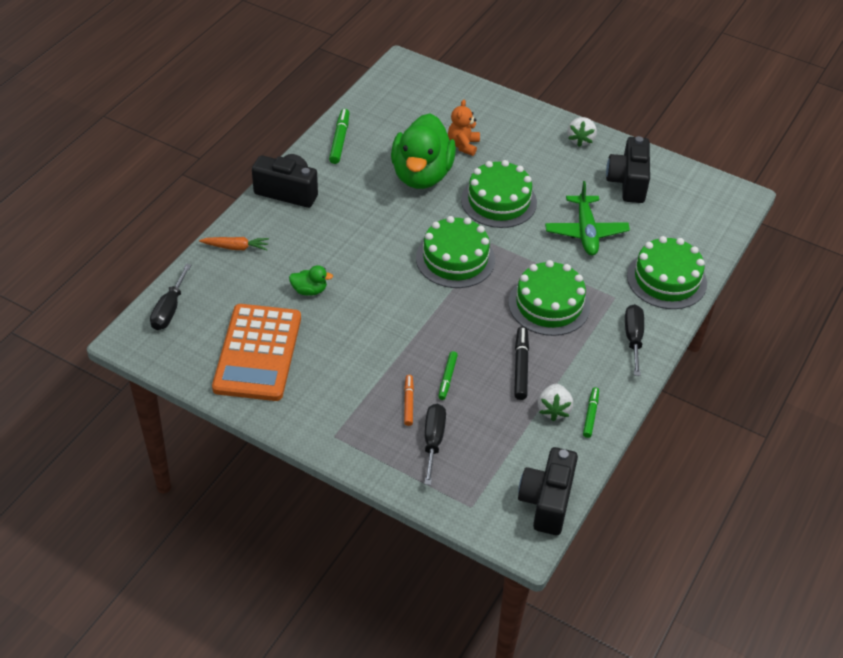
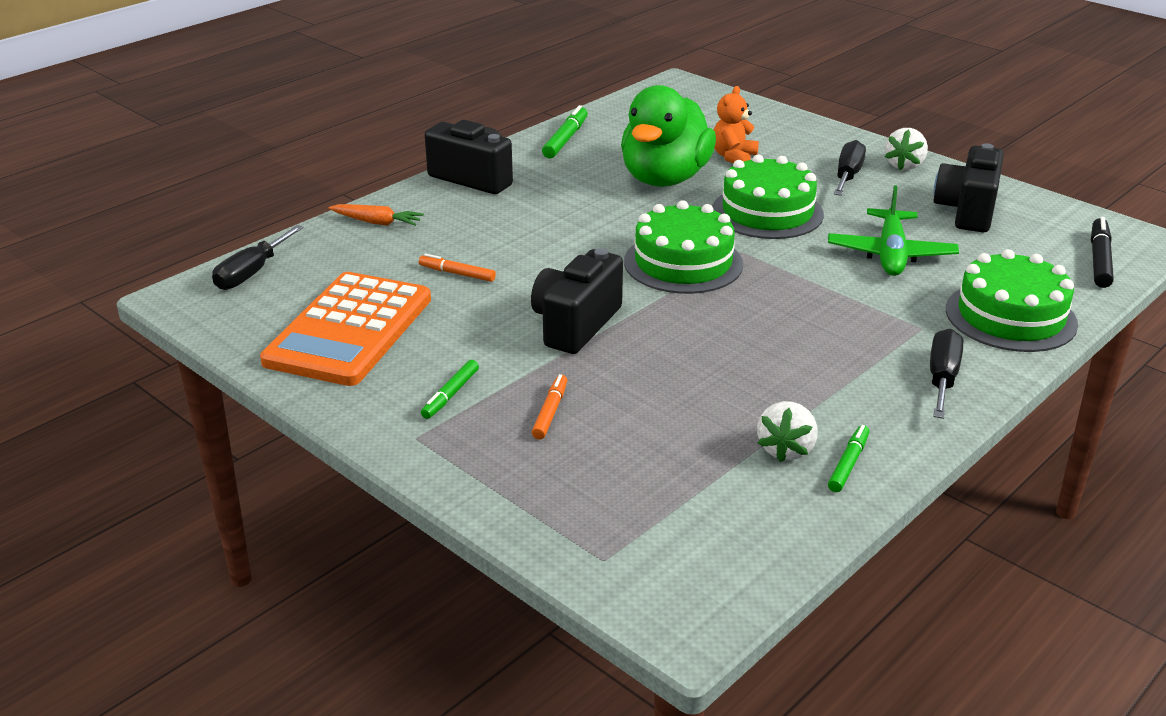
camera: 15 degrees right, 15 degrees down
(309, 290) = (457, 274): green duck -> orange marker
(433, 441) = (571, 464): black screwdriver -> black screwdriver (847, 176)
(447, 378) = (623, 390): green marker -> green marker (450, 395)
(520, 367) = (746, 390): black marker -> black marker (1099, 260)
(546, 502) = (739, 571): black camera -> black camera (575, 324)
(549, 304) = (812, 325): green cake -> none

